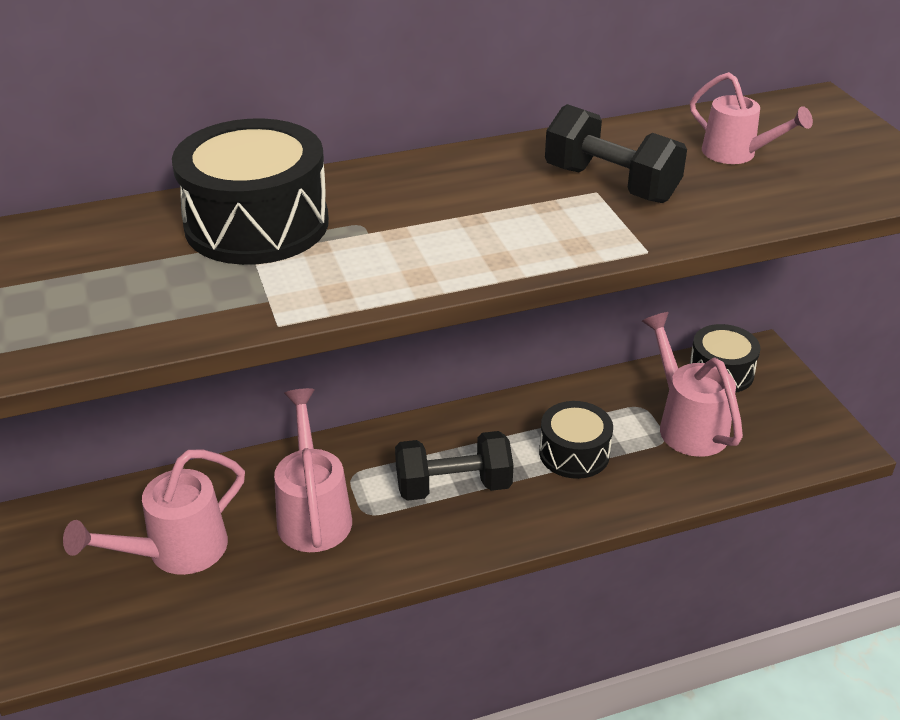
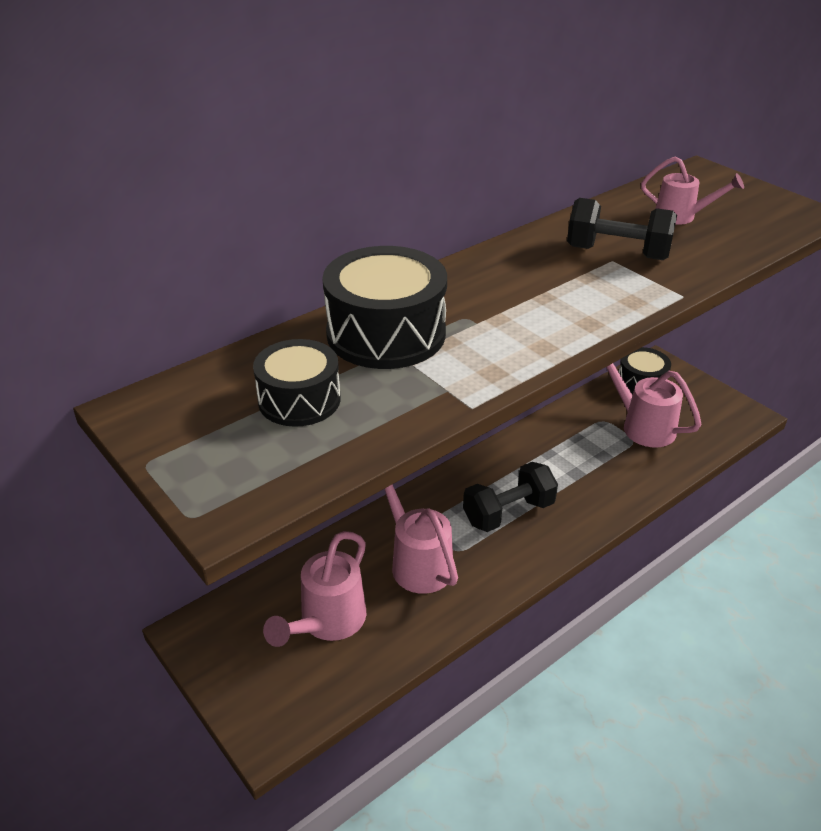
camera: 20 degrees left, 0 degrees up
(574, 453) = (578, 466): black drum -> black drum (299, 400)

